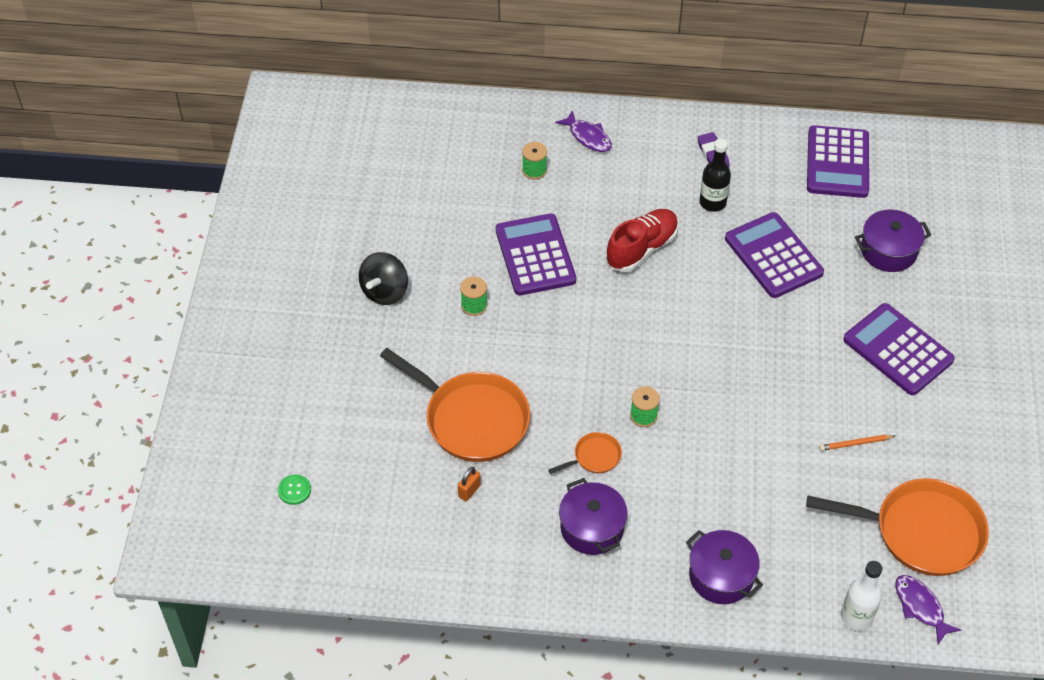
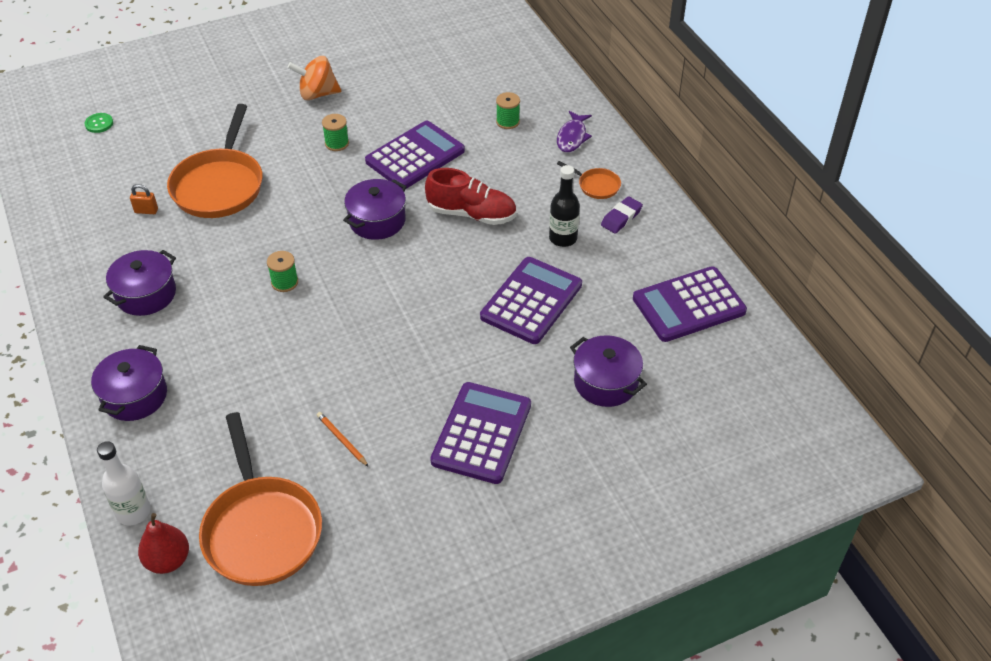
camera: 60 degrees right, 5 degrees down
(385, 291) = (317, 94): black spinning top -> orange spinning top
(594, 457) = (221, 268): orange pan -> orange pan (596, 185)
(605, 318) = (377, 221): none -> purple pot
(920, 607) = (168, 560): purple fish -> red pear

